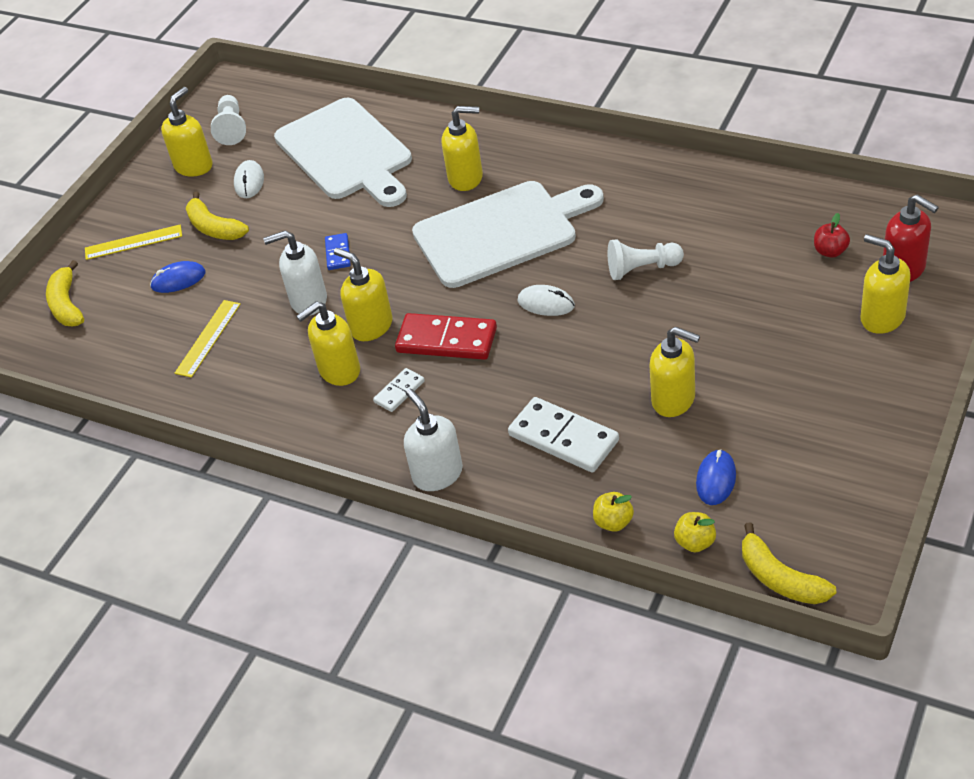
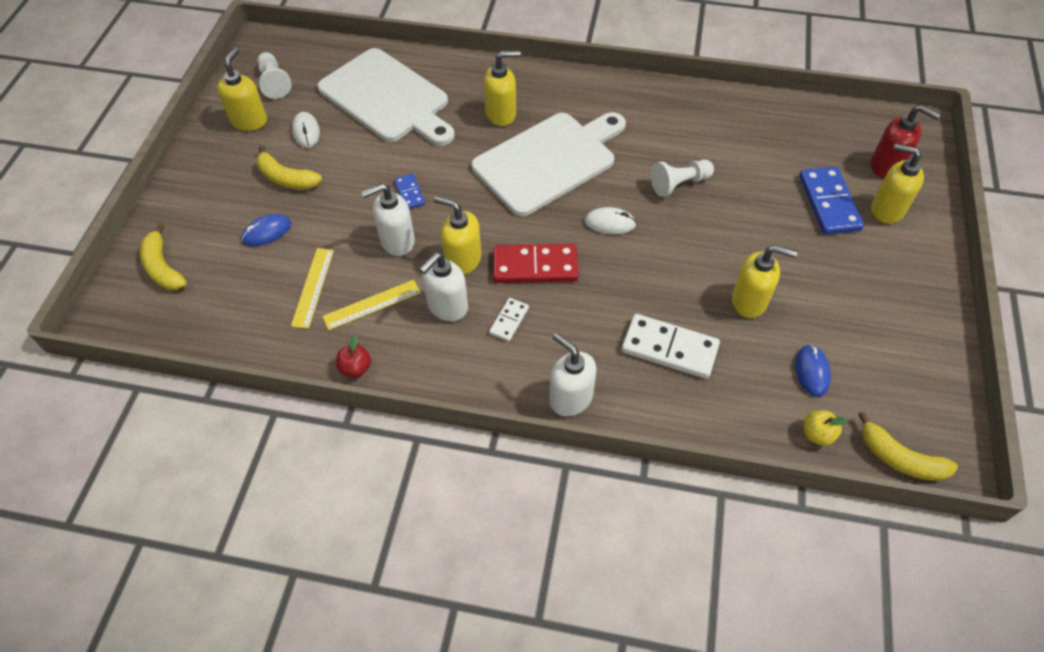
camera: 20 degrees left, 10 degrees up
(133, 242) = (212, 199): yellow ruler -> yellow ruler (372, 305)
(339, 371) = (447, 306): yellow soap dispenser -> white soap dispenser
(613, 522) = (741, 424): yellow apple -> none
(813, 305) = (829, 203): none -> blue domino
(830, 251) = (824, 155): red apple -> red apple (355, 368)

